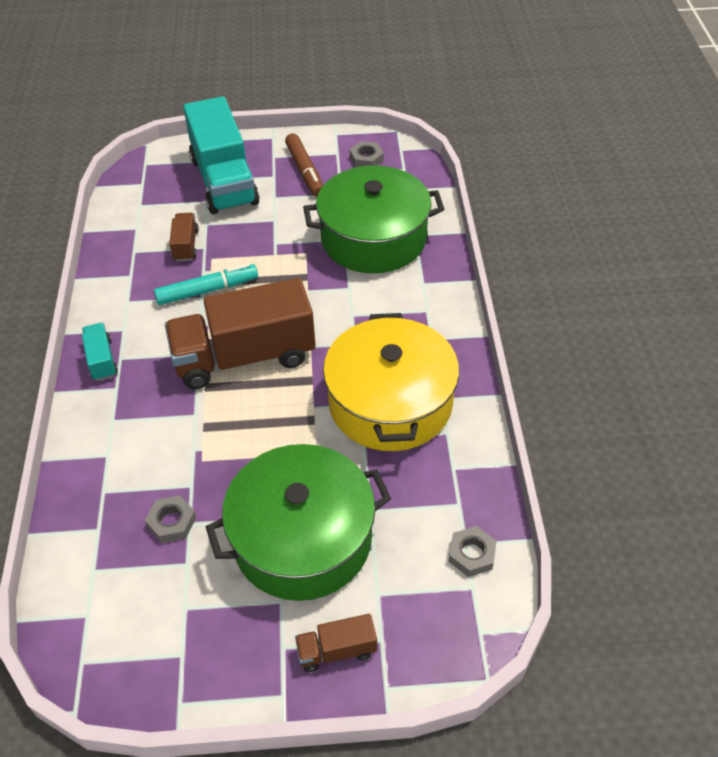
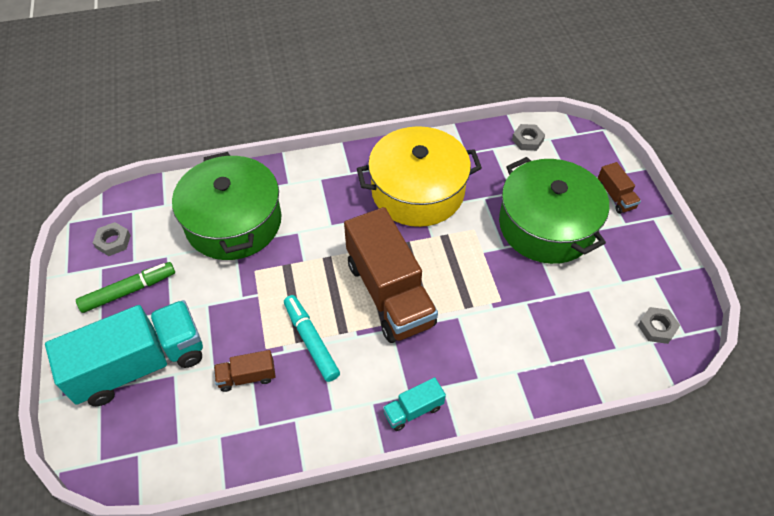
camera: 100 degrees left, 5 degrees up
(172, 522) = (560, 307): grey nut -> grey nut (657, 327)
(305, 171) = (129, 291): brown marker -> green marker

